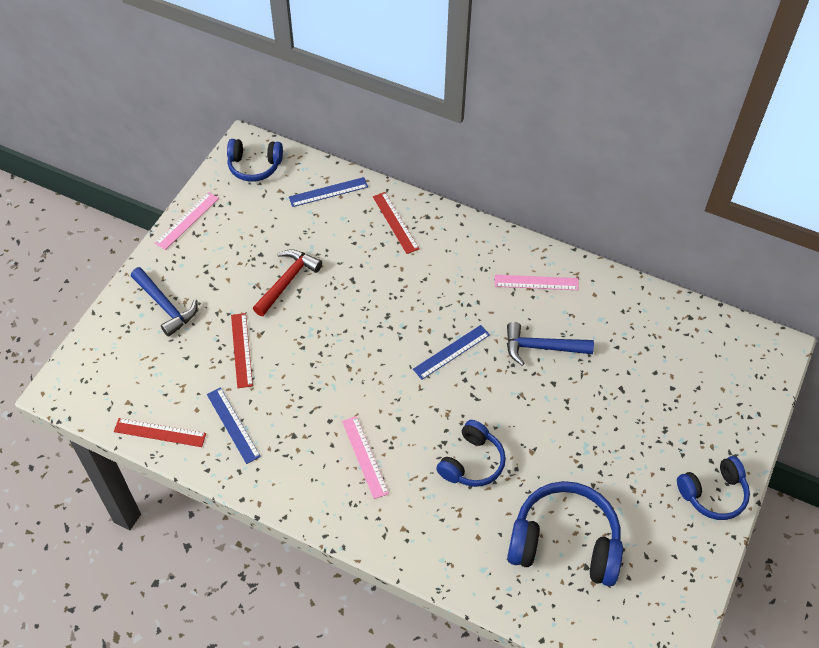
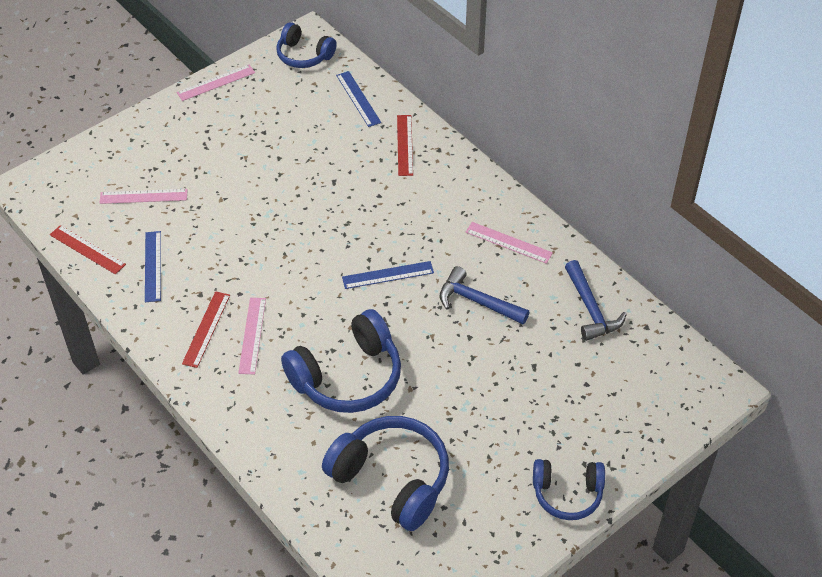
camera: 25 degrees right, 5 degrees down
(165, 306) = (154, 148): blue hammer -> blue hammer (591, 309)
(183, 358) = (143, 196): none -> pink ruler
(242, 350) = (198, 206): red ruler -> red ruler (206, 329)
(287, 281) = (274, 163): red hammer -> none
(328, 192) = (358, 99): blue ruler -> blue ruler turned 60 degrees clockwise
(472, 462) = (347, 376): blue headphones -> blue headphones, size x1.62

